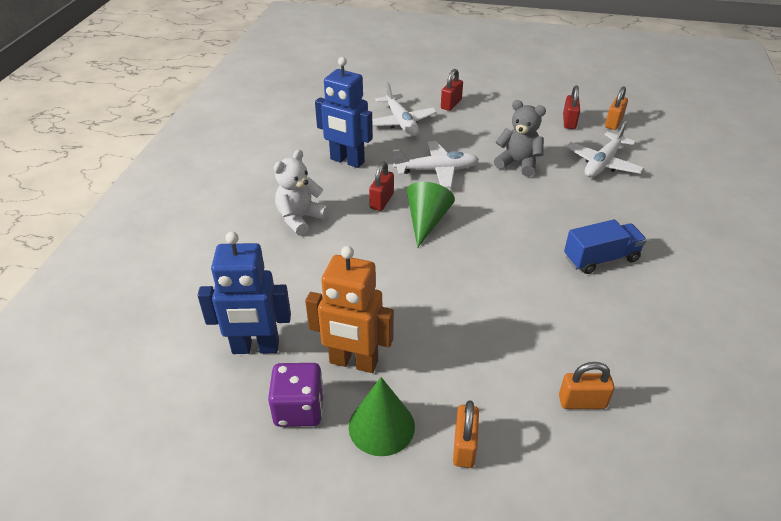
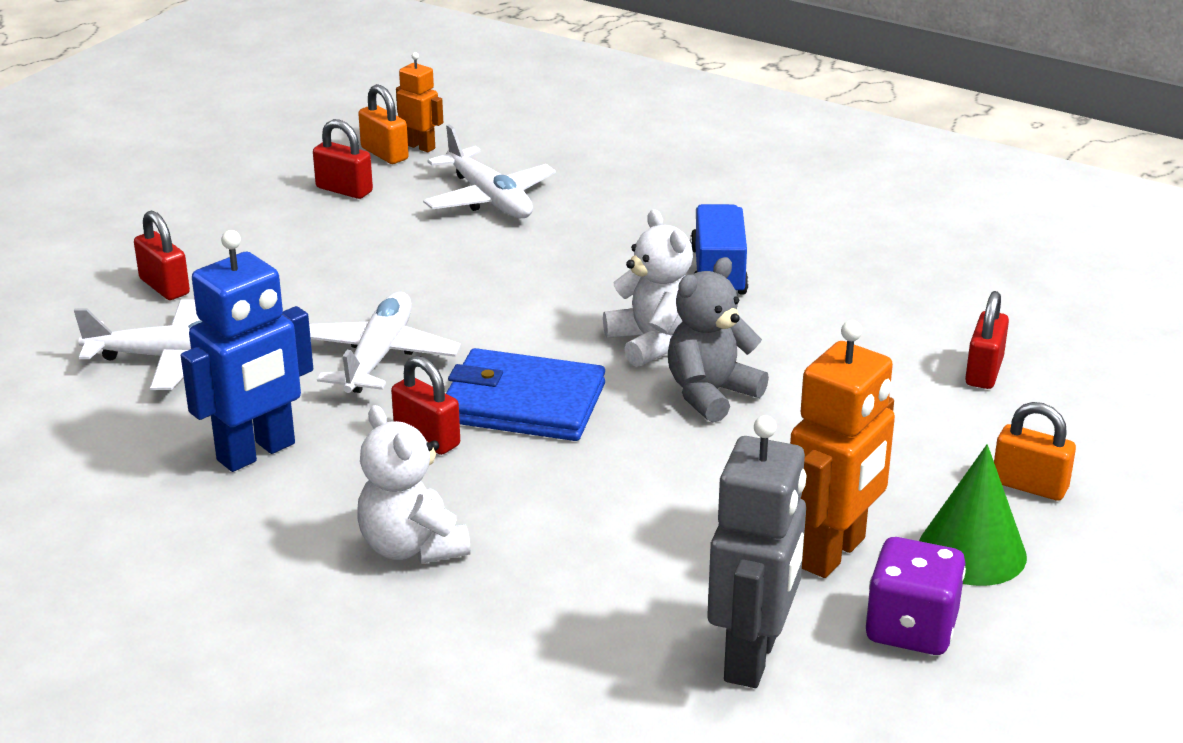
camera: 70 degrees left, 10 degrees down
(255, 347) = (752, 658): blue robot -> grey robot
(426, 221) = (523, 403): green cone -> blue wallet
(510, 250) = (652, 342): none -> white teddy bear
(518, 163) = (426, 271): grey teddy bear -> grey teddy bear (710, 394)
(582, 402) = (984, 372): orange padlock -> red padlock
(631, 130) = (420, 146): none -> orange robot

